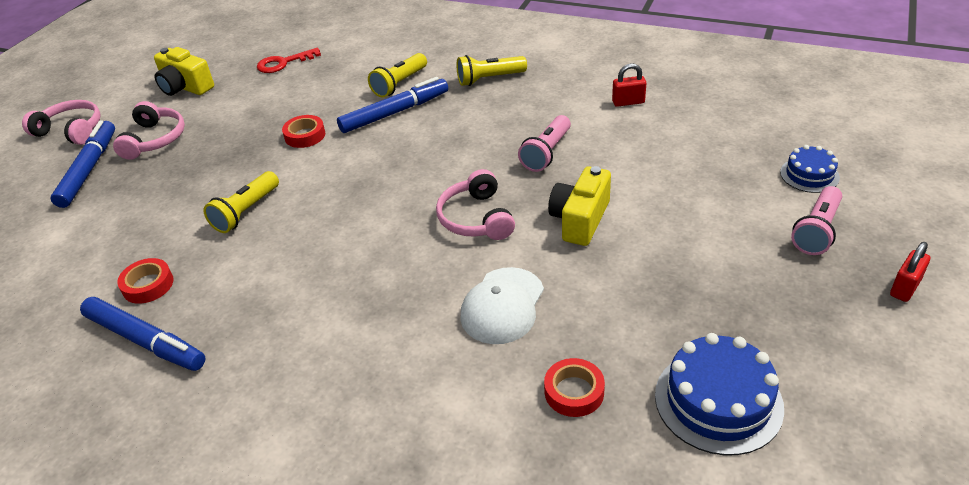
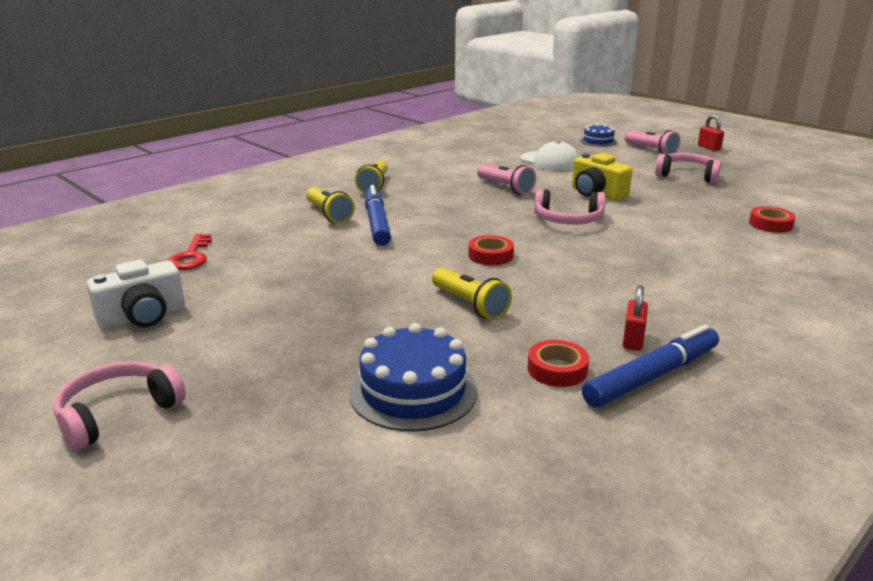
camera: 70 degrees left, 15 degrees down
(89, 169) = (257, 401): blue marker -> none
(154, 139) = (247, 346): pink headphones -> pink headphones (687, 175)
(185, 87) = (143, 317): yellow camera -> white camera
(305, 135) = (362, 263): red tape -> red tape (490, 255)
(502, 306) = (677, 228): white cap -> white cap (550, 161)
(628, 102) = (469, 158): red padlock -> red padlock (633, 340)
(718, 401) = (785, 196): blue cake -> blue cake (413, 391)

